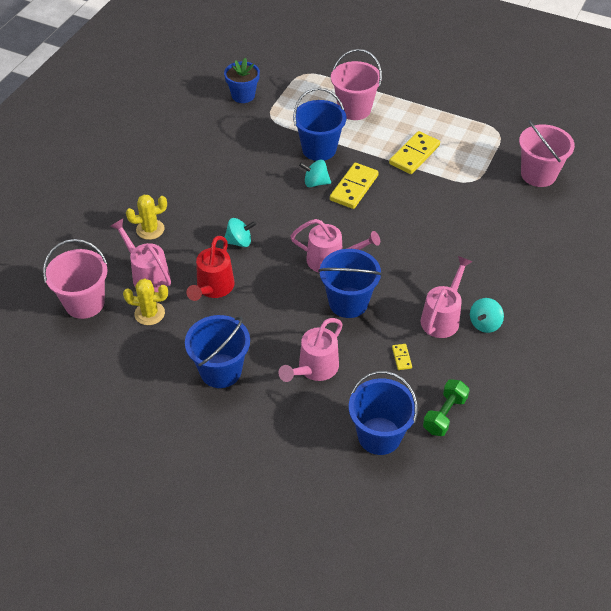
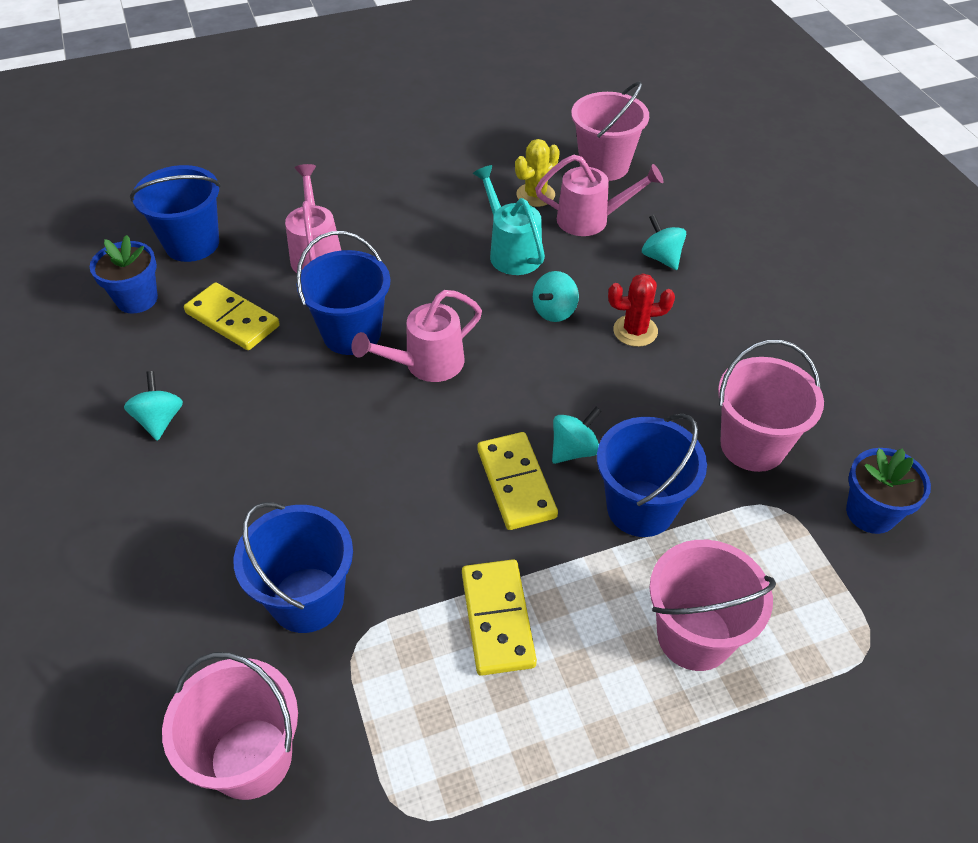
camera: 135 degrees right, 0 degrees up
(150, 229) = (661, 257): yellow cactus -> turquoise spinning top
(213, 288) = (511, 251): red watering can -> turquoise watering can
(219, 207) = (635, 331): none -> red cactus
(220, 371) = (404, 198): blue bucket -> blue bucket (307, 599)
(246, 138) = (752, 445): none -> pink bucket
(401, 358) = (232, 320): yellow domino -> yellow domino, size x2.21
(442, 317) = (221, 392): pink watering can -> none
(444, 414) = (137, 299): green dumbbell -> blue flower pot

